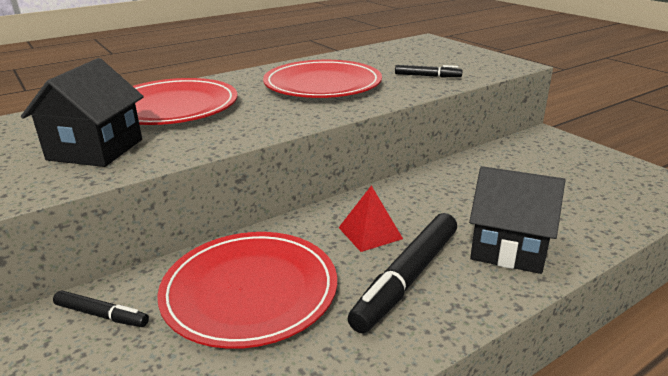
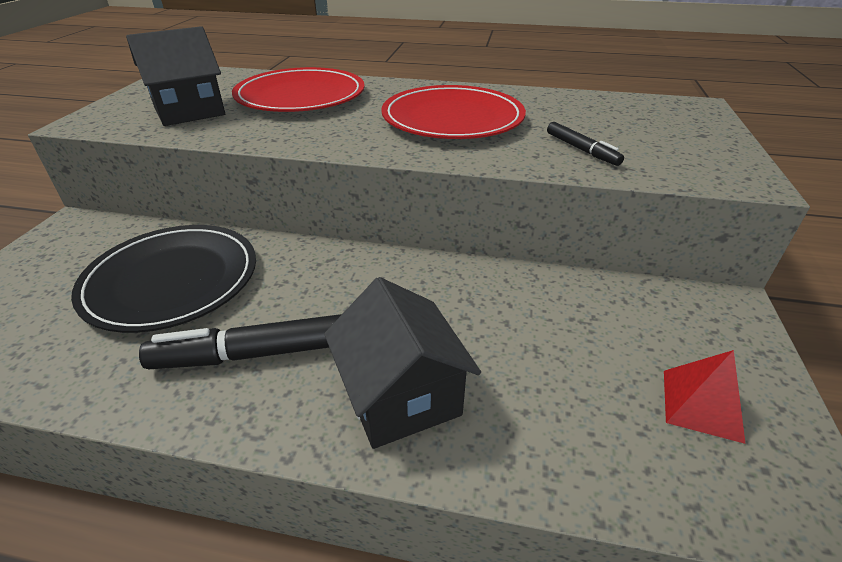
camera: 45 degrees right, 10 degrees up
(101, 315) = (94, 240): black marker -> none
(250, 291) = (172, 280): red plate -> black plate
(370, 233) = (323, 292): red pyramid -> red pyramid (701, 404)

